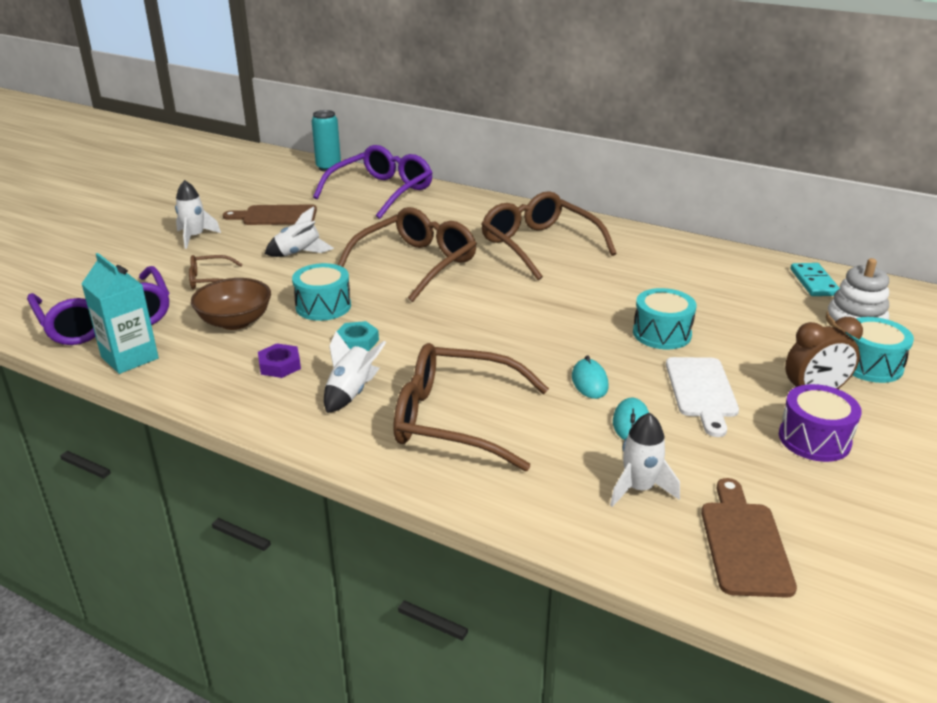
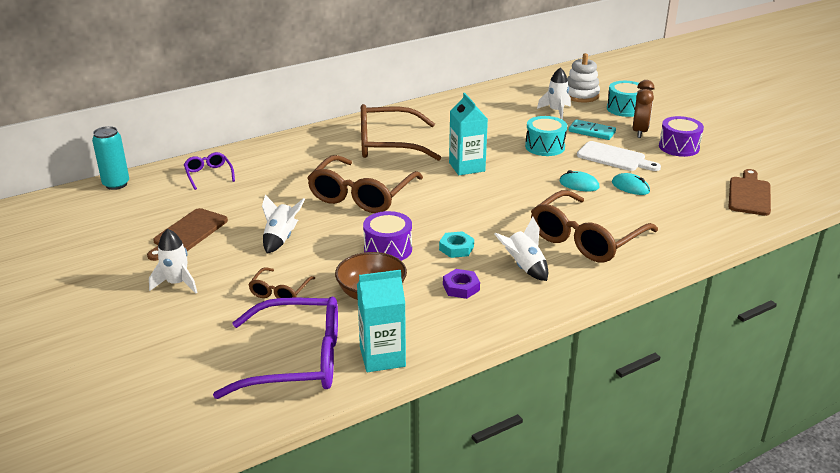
camera: 60 degrees left, 0 degrees up
(323, 306) = (388, 249): turquoise drum -> purple drum
(381, 192) = (208, 174): purple glasses -> purple glasses, size x0.48
(416, 264) = (361, 195): brown glasses -> brown glasses turned 135 degrees counterclockwise
(544, 299) = (467, 167): none -> turquoise carton
(639, 488) = (691, 205): white rocket -> white rocket (556, 111)
(744, 543) = (749, 194): brown cutting board -> brown cutting board turned 75 degrees clockwise
(814, 282) = (529, 88): turquoise domino -> turquoise domino (592, 132)

